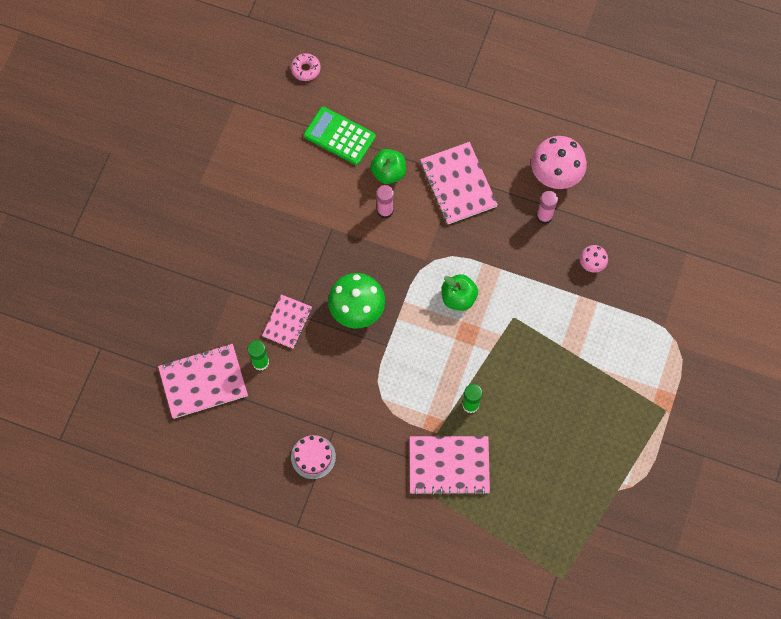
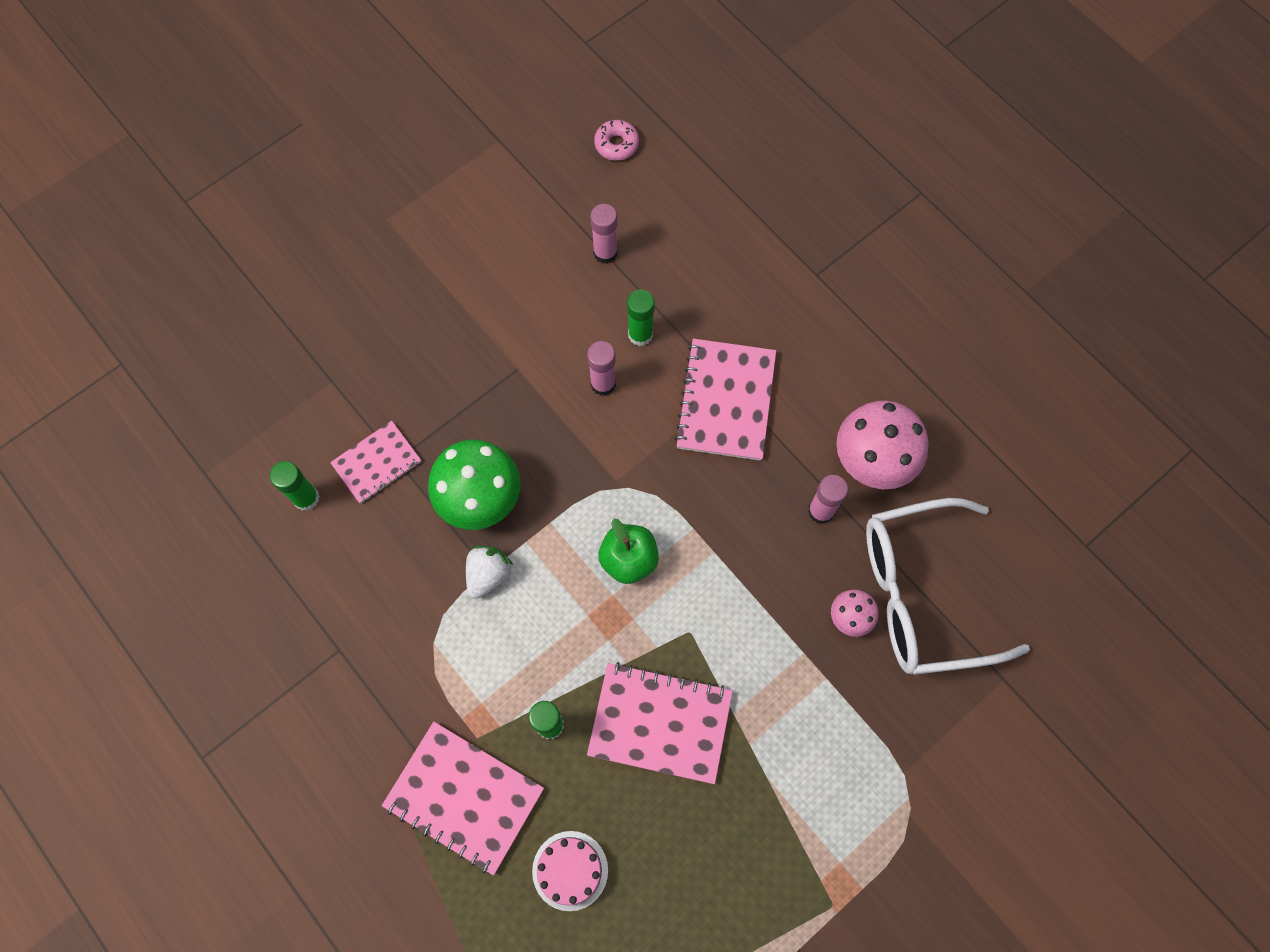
camera: 30 degrees right, 0 degrees up
(203, 381) = (216, 482): pink notebook -> pink notebook (660, 723)
(313, 457) = (288, 671): pink cake -> pink cake (570, 870)
(339, 136) = (605, 252): green calculator -> pink glue stick
(388, 172) = (640, 334): green apple -> green glue stick
(388, 347) = (488, 574): none -> white strawberry
(621, 231) = (922, 594): none -> white glasses

